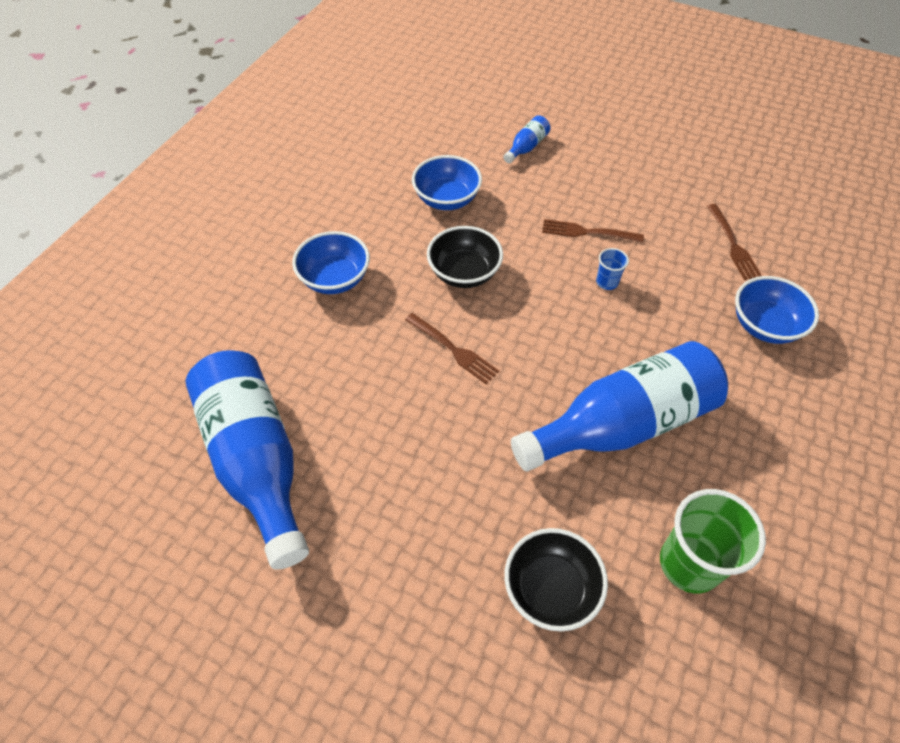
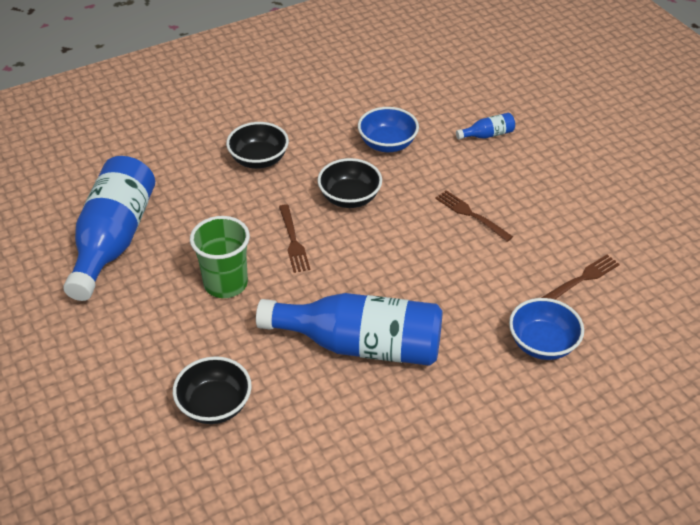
camera: 35 degrees right, 10 degrees down
(335, 279) = (259, 160): blue bowl -> black bowl
(607, 282) = (449, 254): blue cup -> none
(689, 563) = (317, 446): green cup -> green cup (226, 284)
(733, 244) = (582, 279): brown fork -> brown fork turned 150 degrees counterclockwise

